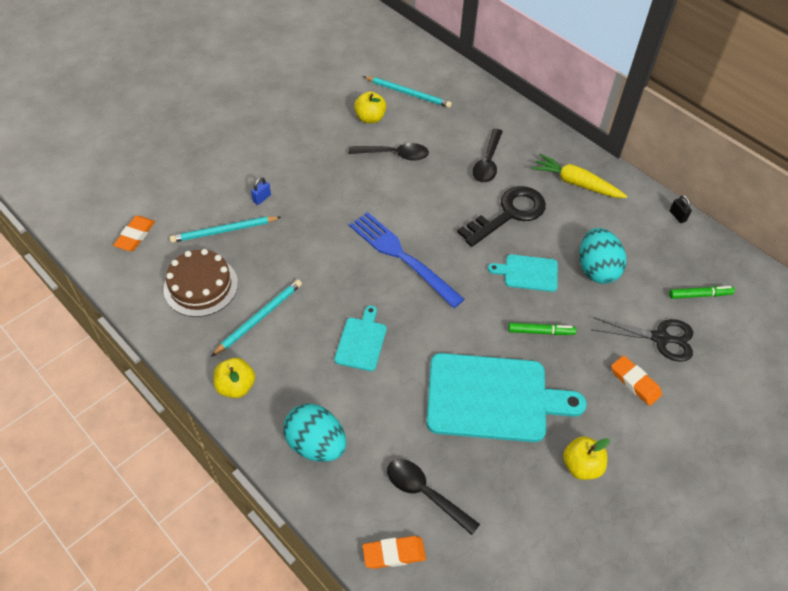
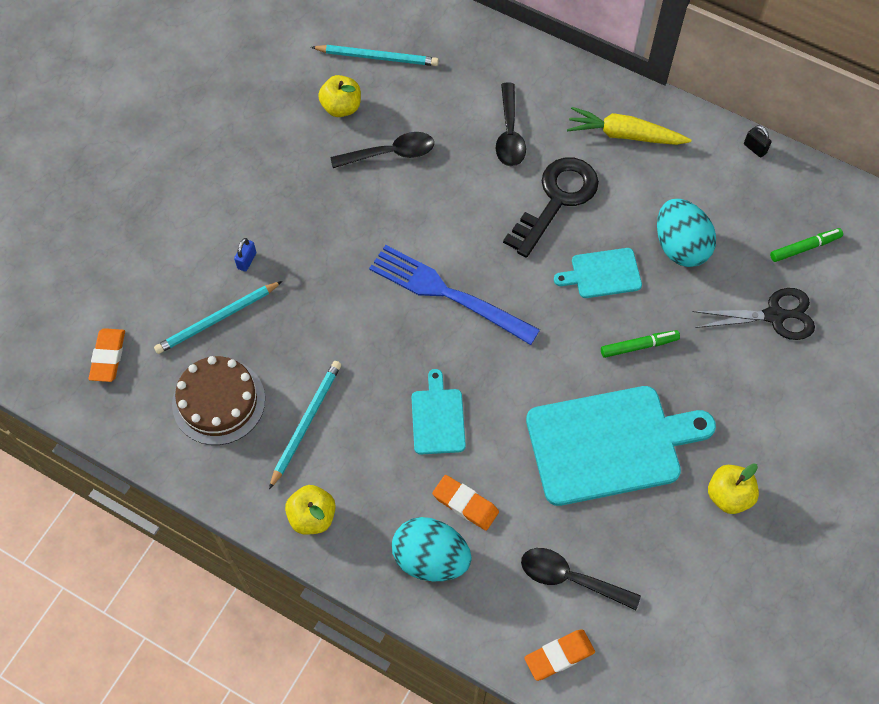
camera: 15 degrees left, 10 degrees up
(635, 382) = (760, 379): orange eraser -> orange eraser (465, 504)

